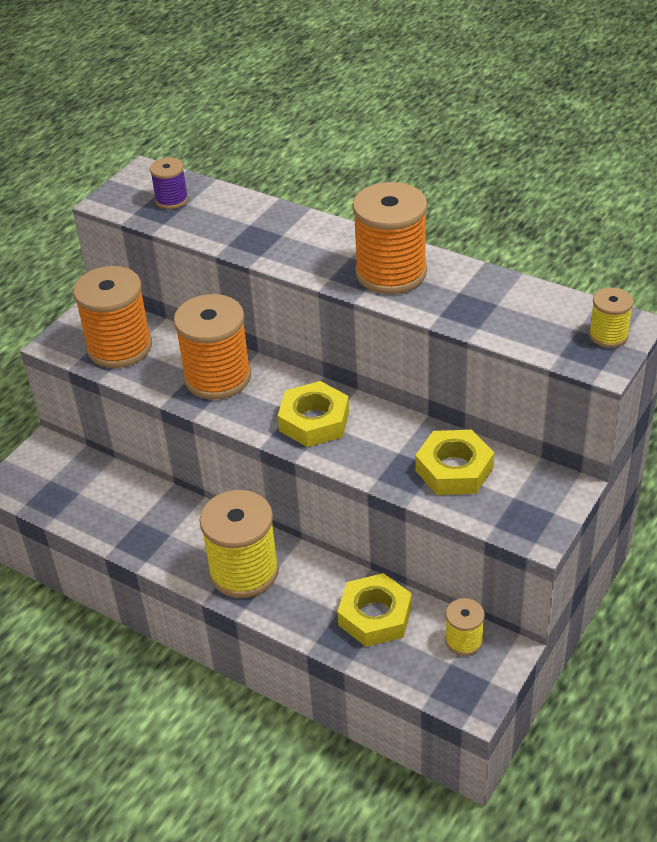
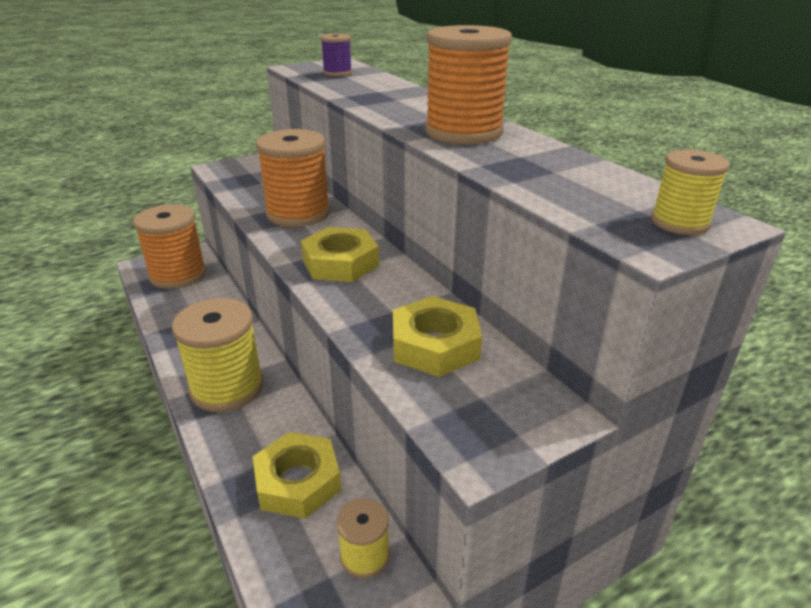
camera: 25 degrees right, 10 degrees down
(119, 347) = (253, 179): orange spool -> orange spool (178, 275)

